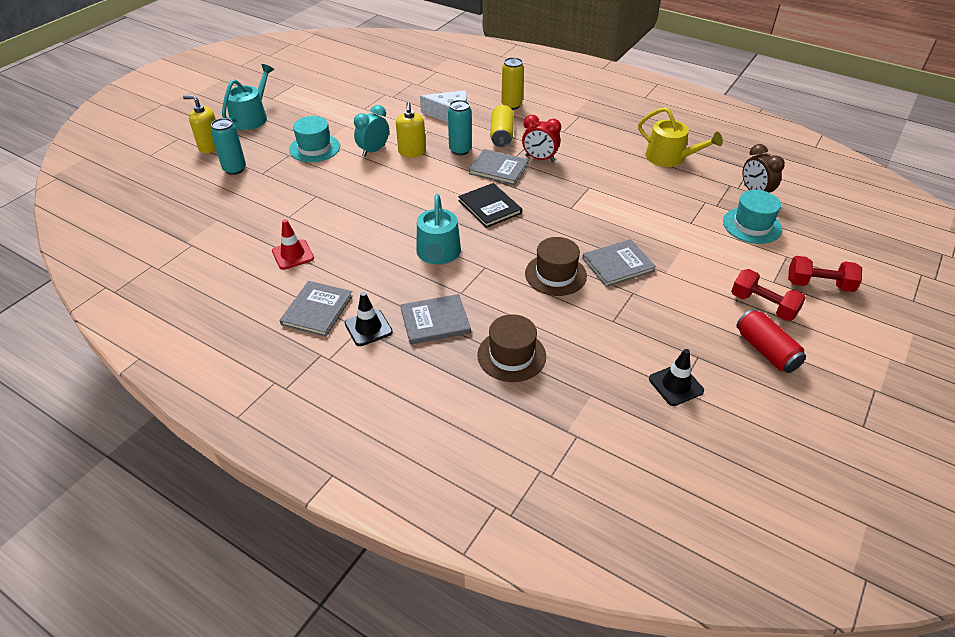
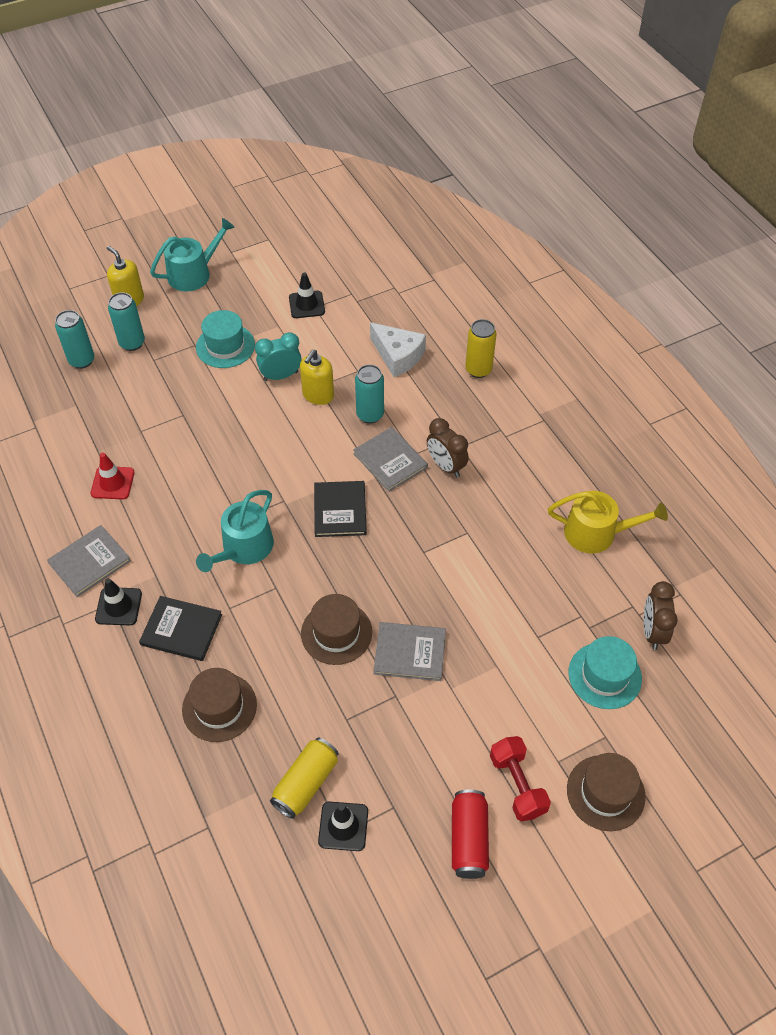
camera: 30 degrees right, 10 degrees up
(199, 192) = (82, 360): none -> turquoise can
(357, 109) = (306, 305): none -> black traffic cone
(435, 321) = (181, 629): grey book -> black book
(501, 135) = (431, 412): yellow can -> yellow can (306, 783)
(539, 159) = (446, 466): red clock -> brown clock
(670, 158) = (597, 533): yellow watering can -> yellow watering can turned 60 degrees counterclockwise
(819, 285) = (605, 792): red dumbbell -> brown hat

